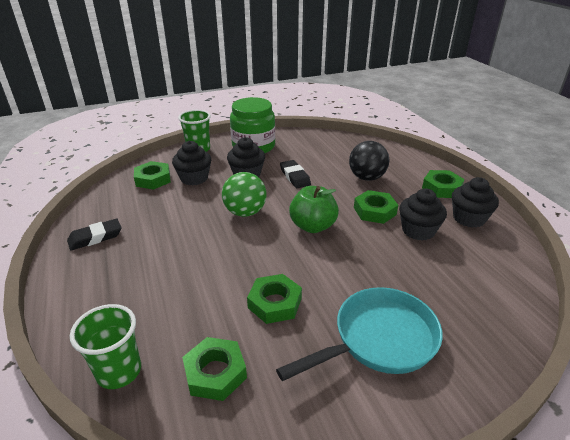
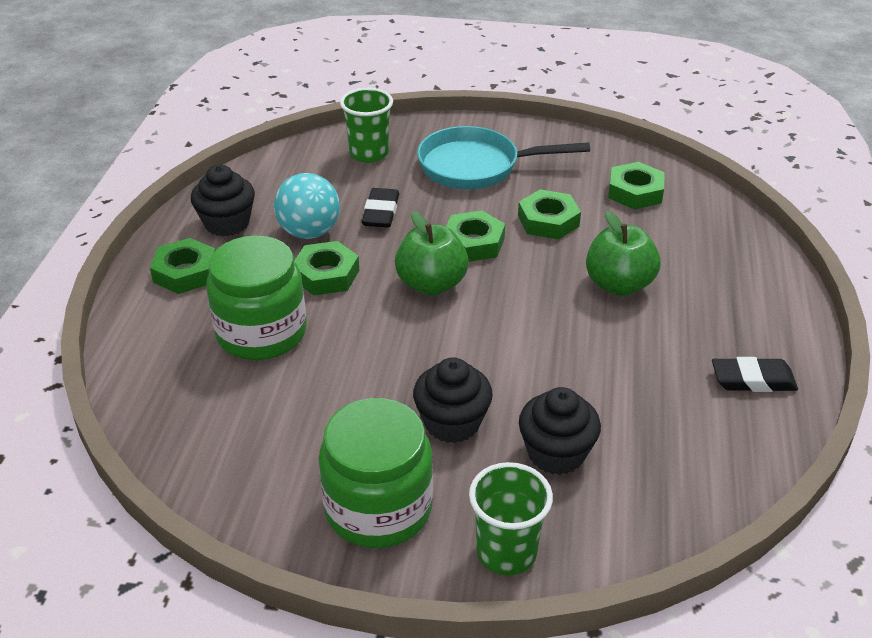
camera: 150 degrees left, 5 degrees up
(119, 371) = (722, 219): green cup -> green cup (369, 154)
(153, 179) = (638, 484): green nut -> green nut (473, 243)
(195, 268) = (618, 285): none -> green apple
(245, 212) = (508, 341): green ball -> none
(295, 177) = (373, 382): black eraser -> black eraser (381, 212)
(367, 177) = (261, 333): black ball -> green jar
(418, 230) = (309, 232): black cupcake -> turquoise ball

